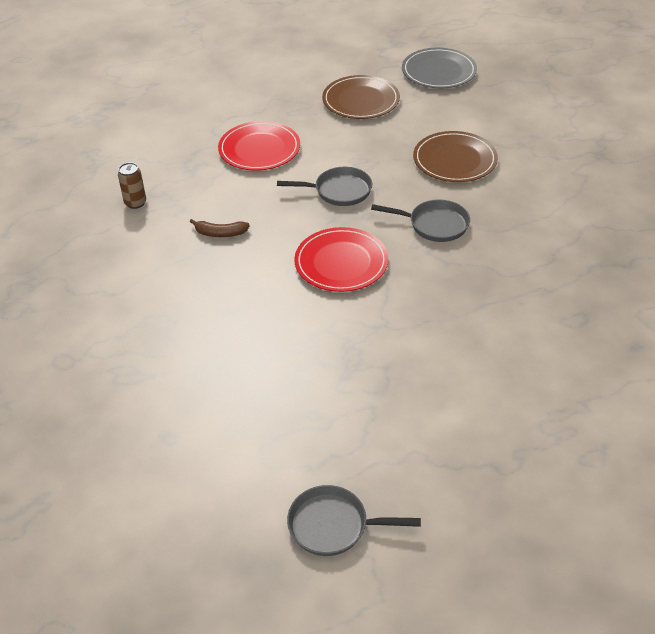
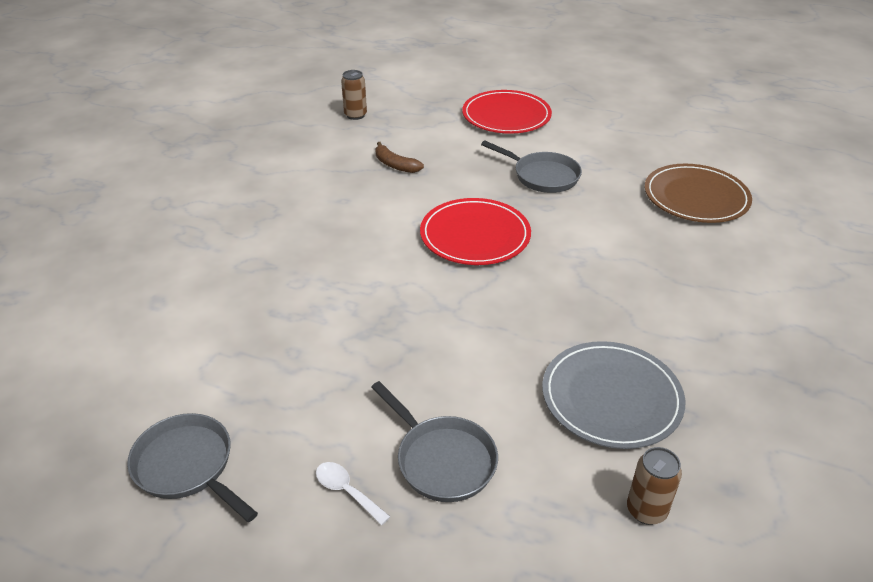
camera: 35 degrees right, 5 degrees down
(361, 100) = (649, 113): brown plate -> none
(434, 225) = (609, 244): grey pan -> grey pan (442, 460)
(439, 71) = (761, 117): grey plate -> grey plate (611, 397)
(446, 476) = (347, 491): none -> white spoon
(607, 384) = (646, 510): none -> brown can

